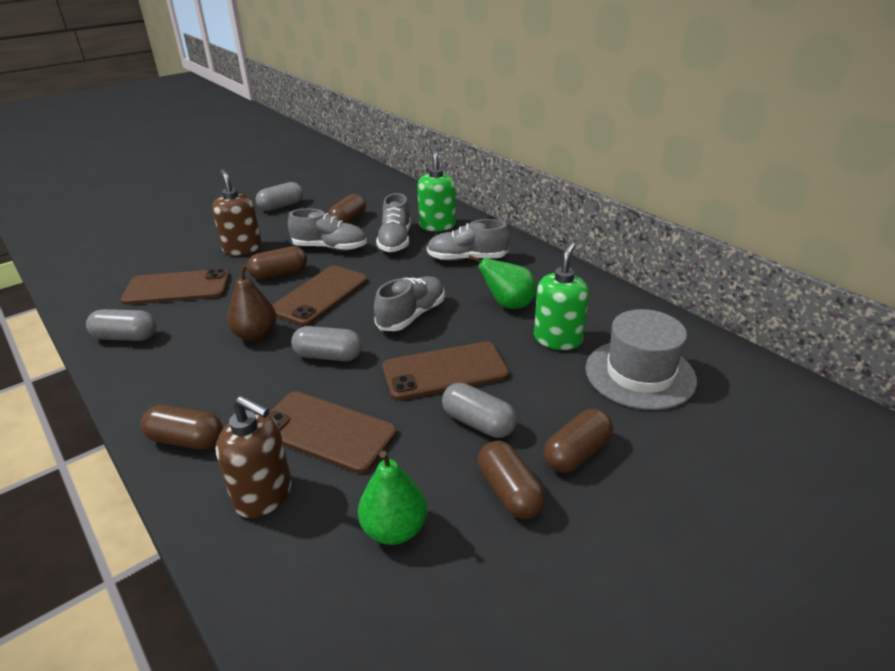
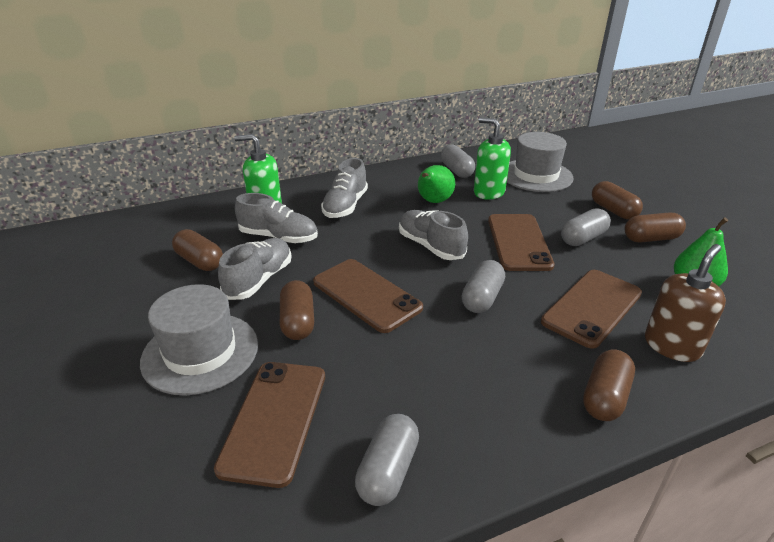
camera: 75 degrees left, 0 degrees up
(242, 248) = (200, 352): brown soap dispenser -> grey hat
(256, 335) = (428, 345): brown pear -> none
(281, 206) = (94, 311): grey capsule -> grey capsule (456, 171)

